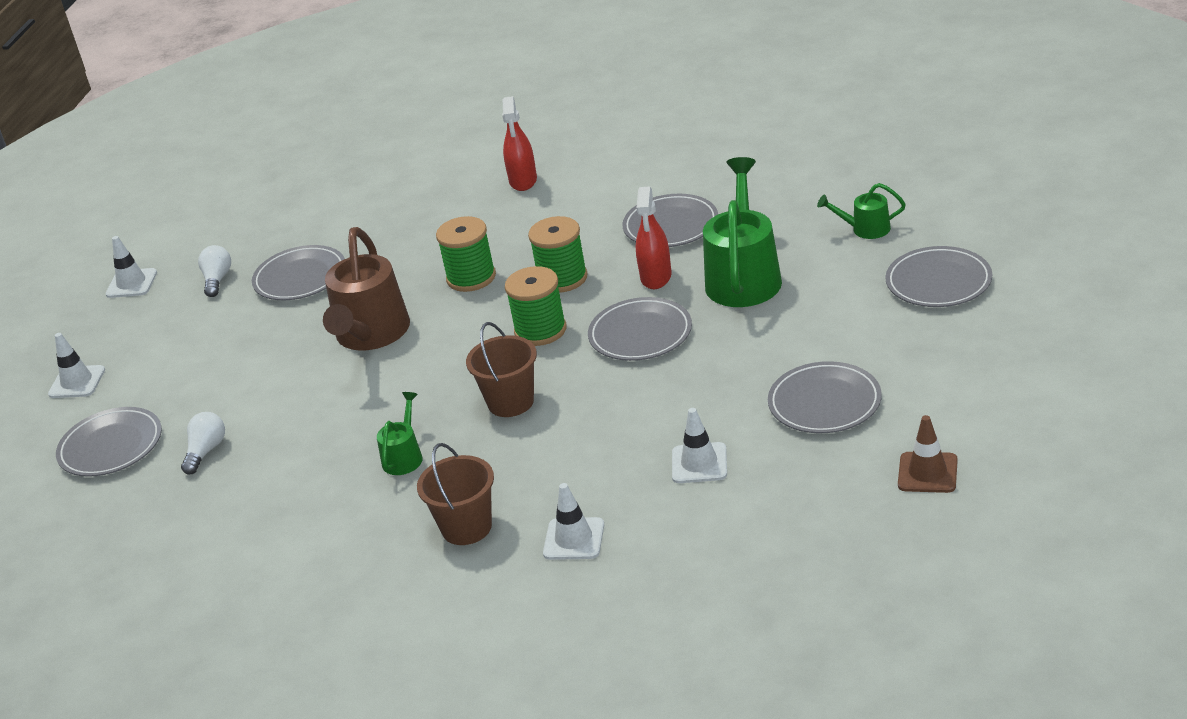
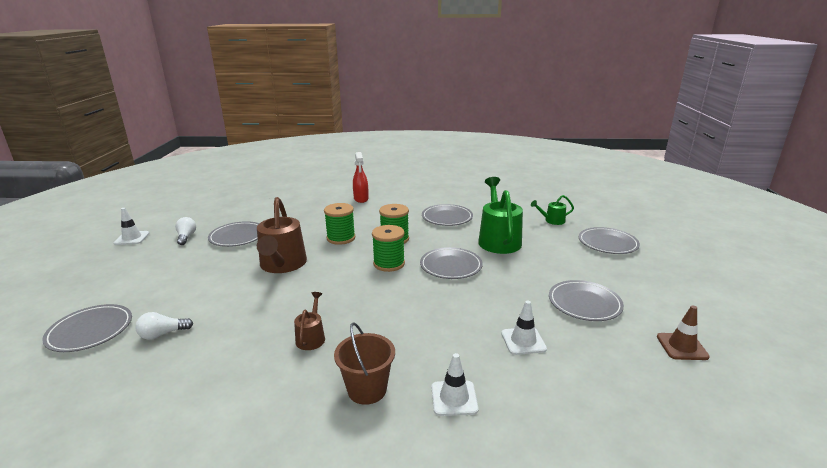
camera: 15 degrees left, 10 degrees down
(77, 382) = (78, 290): white traffic cone -> none
(206, 451) = (163, 334): white light bulb -> white light bulb turned 120 degrees counterclockwise
(404, 456) = (311, 337): green watering can -> brown watering can
(510, 402) = (380, 302): brown bucket -> none
(656, 277) = (448, 239): red spray bottle -> none

